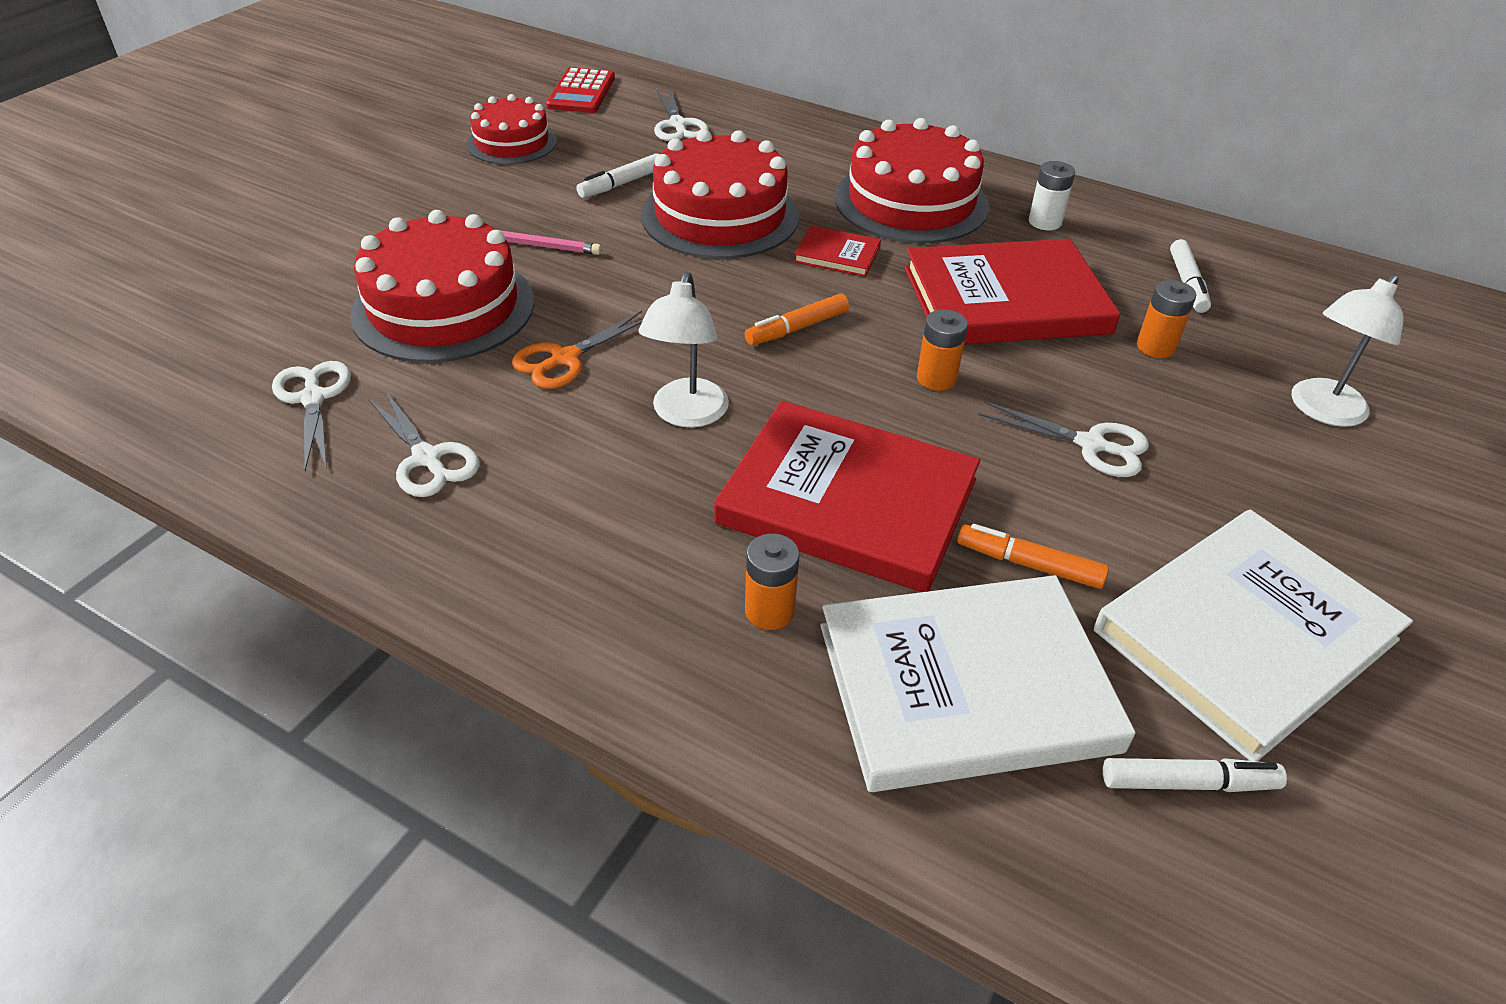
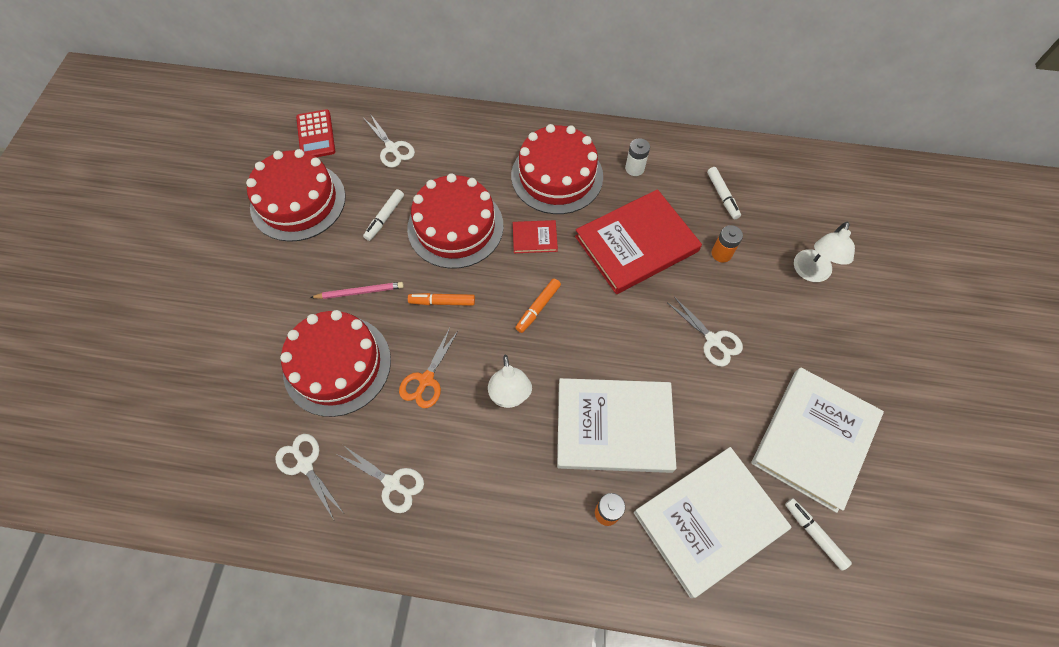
camera: 20 degrees left, 20 degrees up
(512, 143) = (298, 201): red cake -> red cake, size x1.63
(847, 501) = (614, 427): red book -> white book
(936, 378) = (623, 320): orange battery -> none
(1029, 564) = (710, 434): orange marker -> orange marker (442, 302)
(1090, 445) = (713, 340): white scissors -> white scissors turned 45 degrees clockwise
(1188, 783) = (814, 534): white marker -> white marker turned 105 degrees counterclockwise

